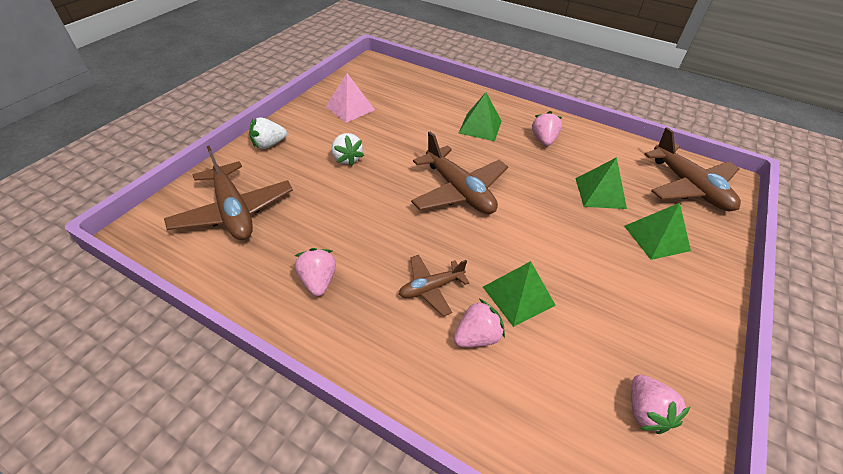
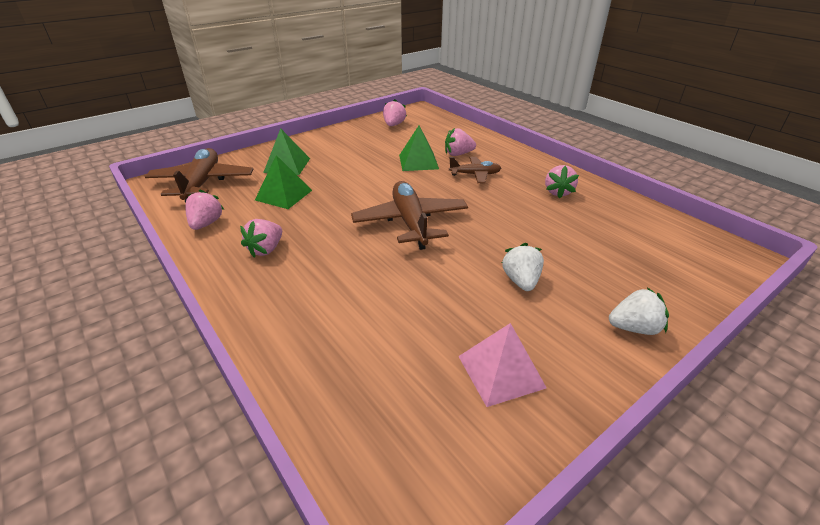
camera: 155 degrees left, 10 degrees down
(234, 211) = (649, 252): brown plane -> none
(480, 127) = (322, 284): green pyramid -> none
(614, 149) = (206, 223): none -> pink strawberry

